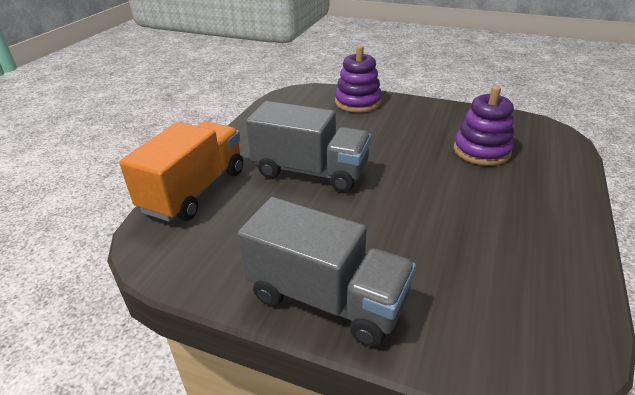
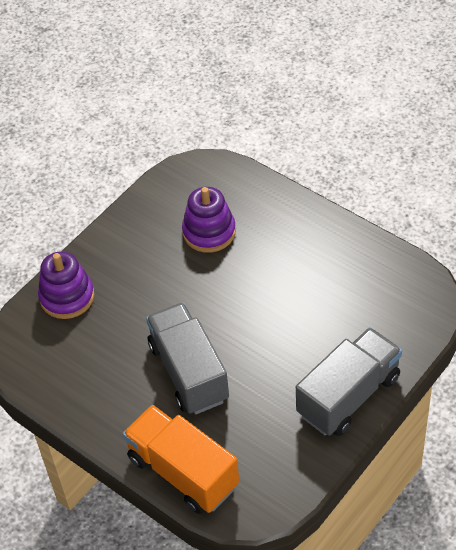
camera: 70 degrees left, 15 degrees up
(310, 171) = (189, 372): grey truck -> grey truck turned 60 degrees counterclockwise

